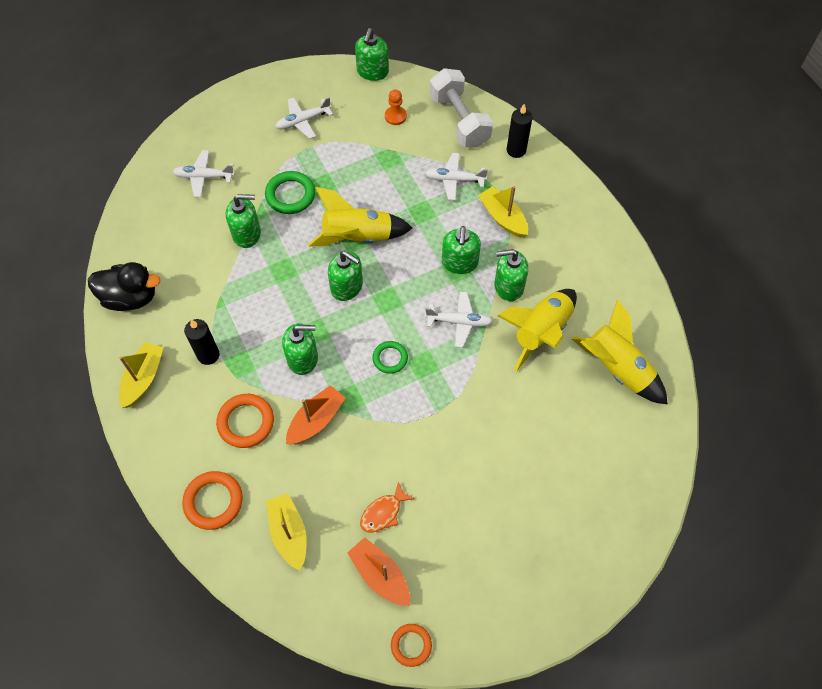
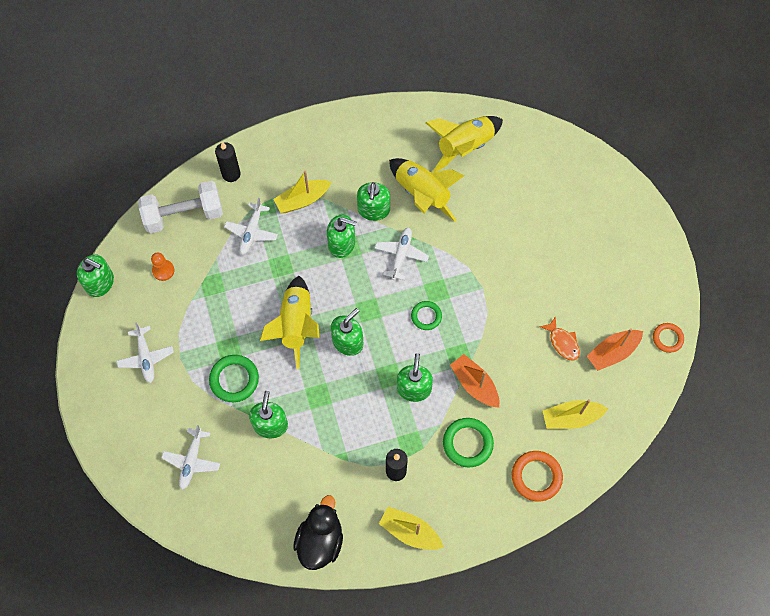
camera: 80 degrees left, 5 degrees up
(246, 422) = (467, 443): orange ring -> green ring

